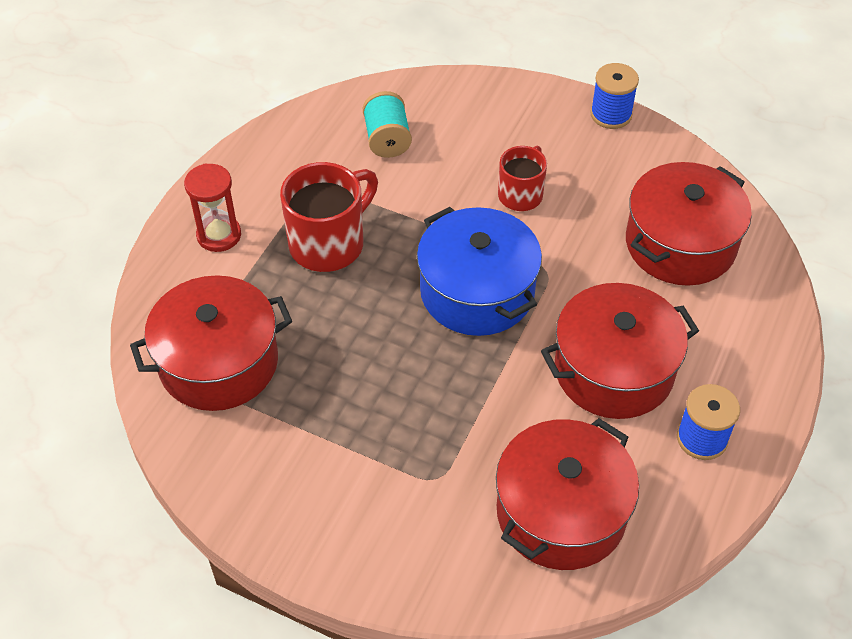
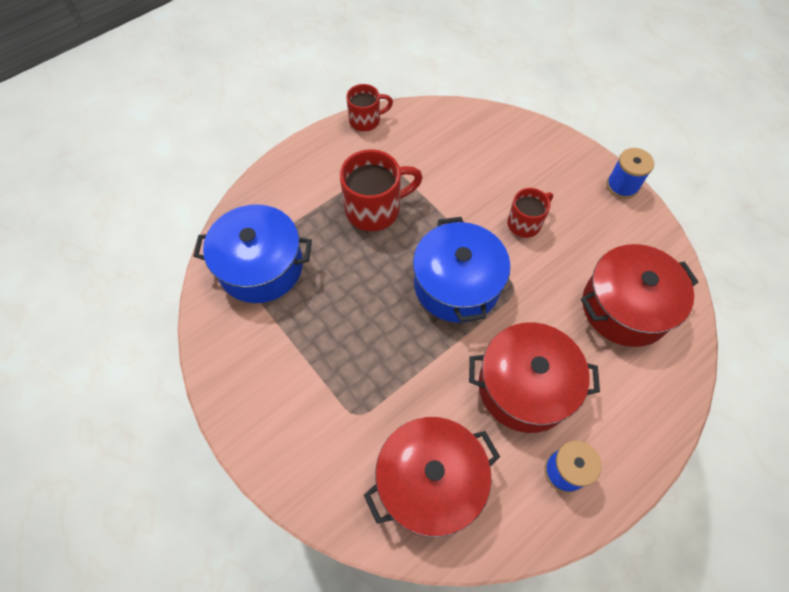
camera: 25 degrees right, 10 degrees up
(218, 362) = (261, 266): red pot -> blue pot
(219, 235) = (308, 176): red hourglass -> none
(258, 143) = (366, 120): none -> red mug
(387, 139) = (452, 148): turquoise spool -> none

